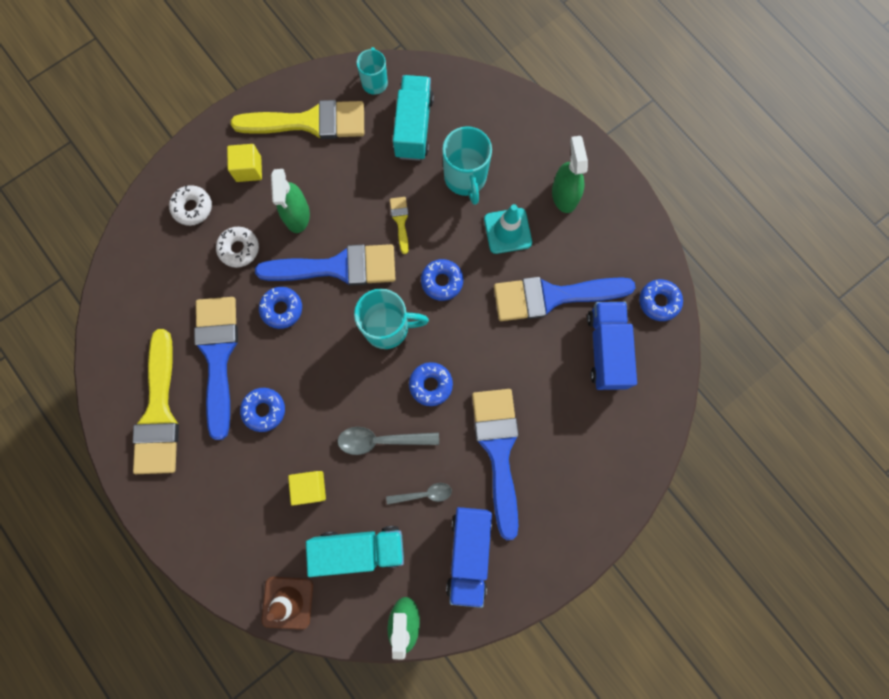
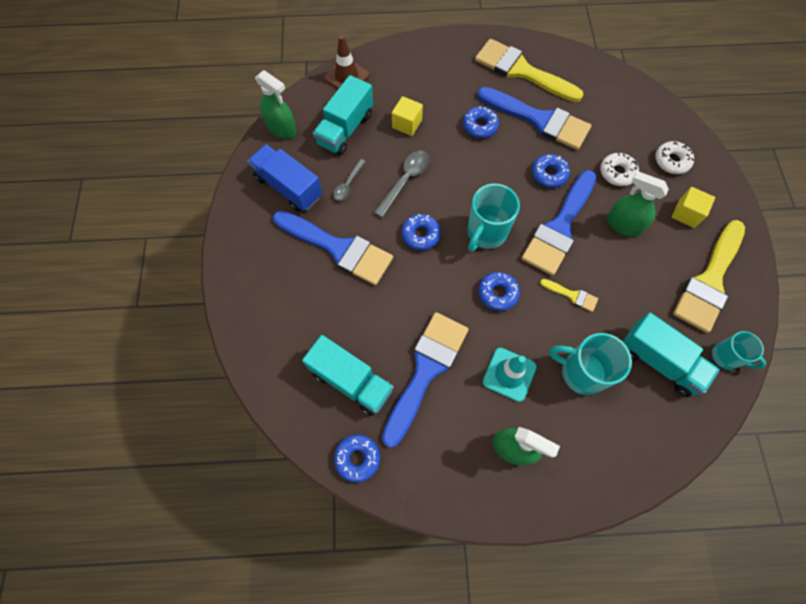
camera: 125 degrees right, 10 degrees down
(606, 349) = (351, 381): blue truck -> turquoise truck

